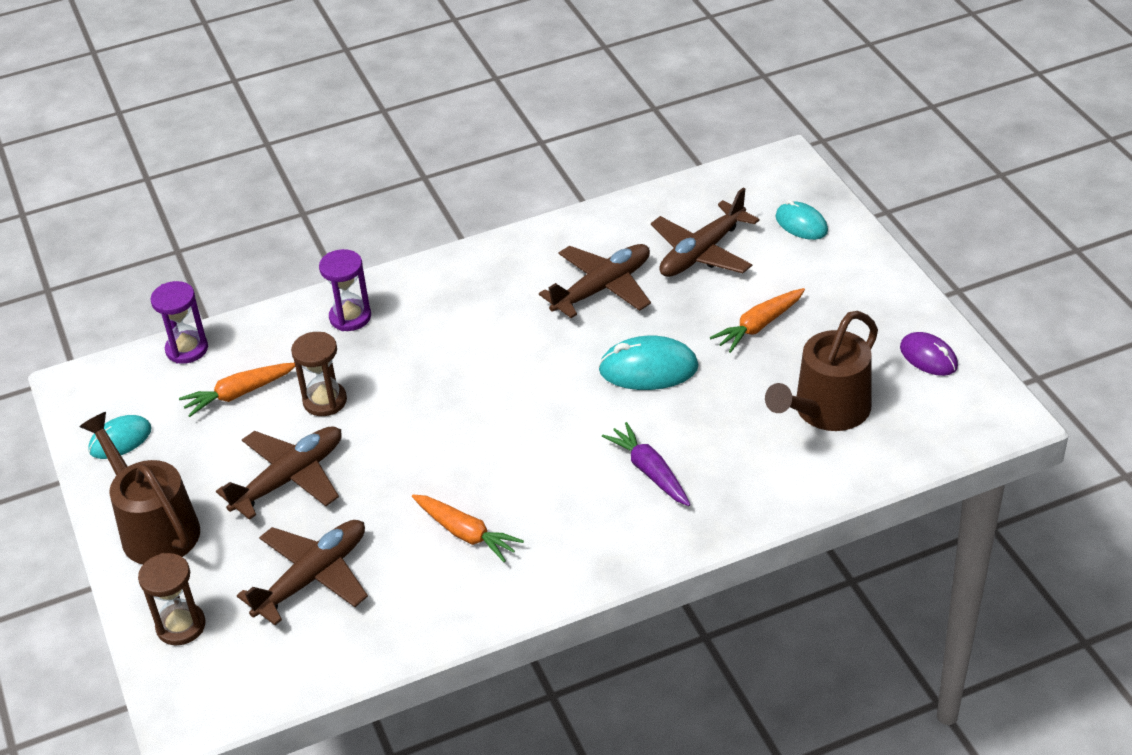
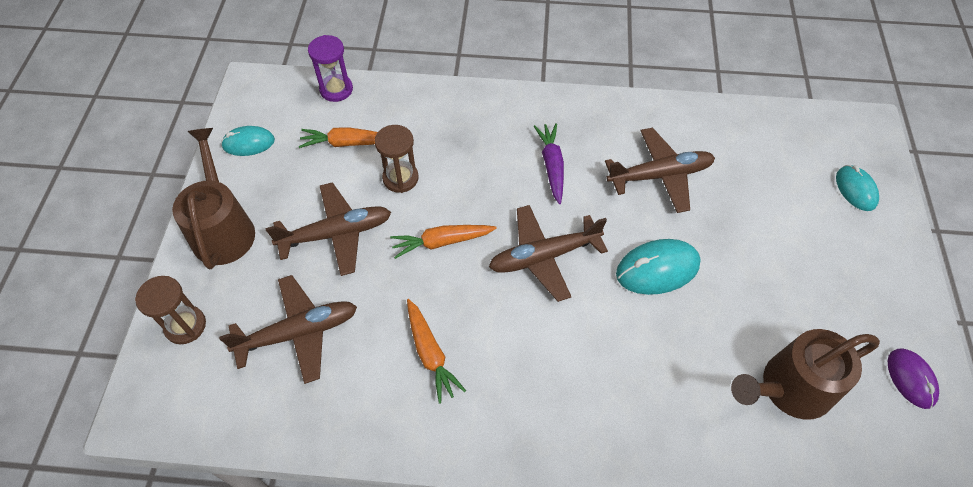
camera: 25 degrees right, 15 degrees up
(350, 317) = (460, 114): purple hourglass -> none
(648, 369) = (657, 269): turquoise mouse -> turquoise mouse turned 45 degrees counterclockwise
(649, 471) = (606, 371): purple carrot -> purple carrot (552, 166)
(702, 252) = (757, 179): brown plane -> brown plane (544, 256)
(759, 326) = (771, 272): orange carrot -> orange carrot (442, 242)

